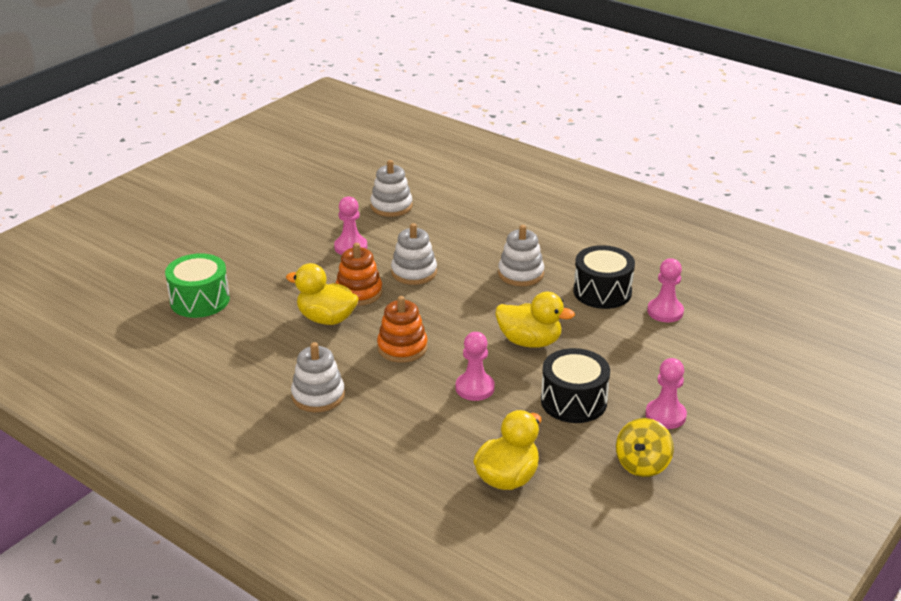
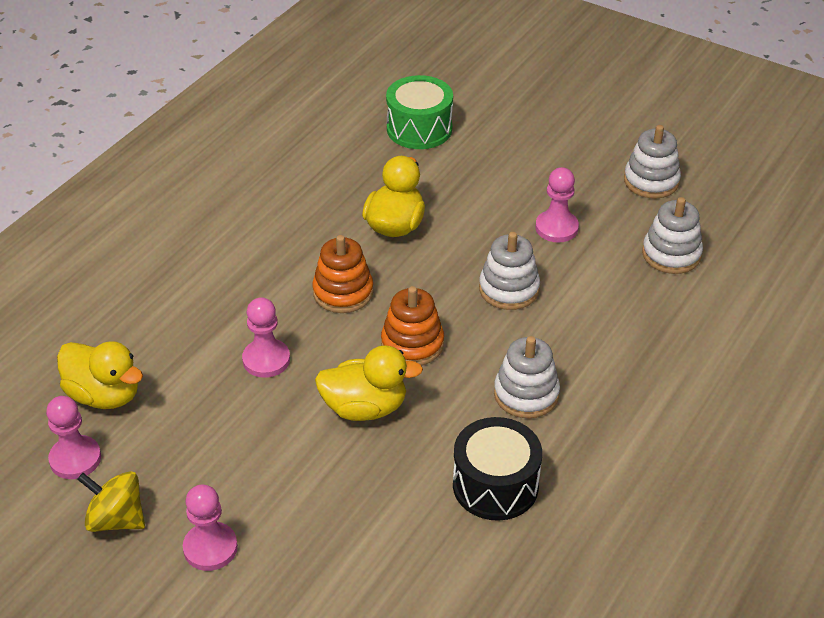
camera: 85 degrees right, 10 degrees up
(318, 396) = (251, 236): white stacking toy -> white stacking toy (651, 181)
(359, 292) = (454, 245): orange stacking toy -> orange stacking toy (412, 344)
(530, 341) = (365, 407): yellow duck -> yellow duck turned 105 degrees counterclockwise
(573, 401) = (240, 453): black drum -> none
(665, 312) = (454, 560): pink pawn -> pink pawn (75, 459)

